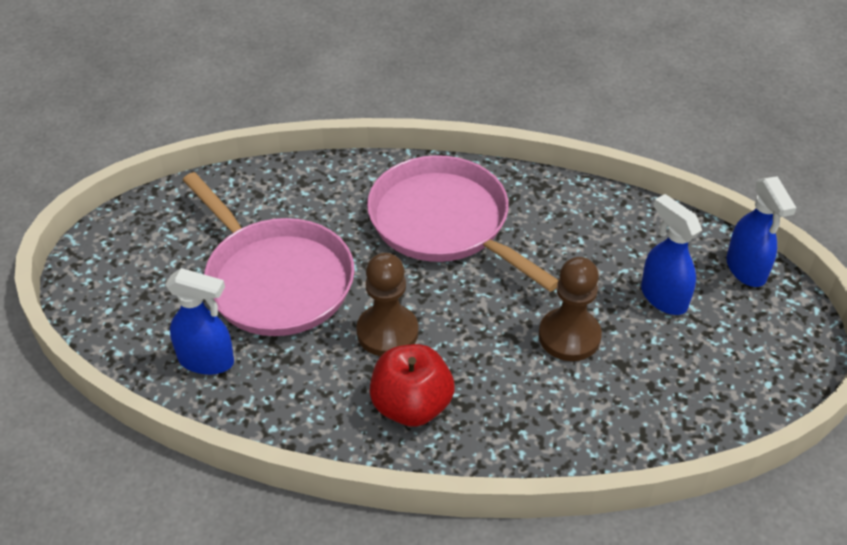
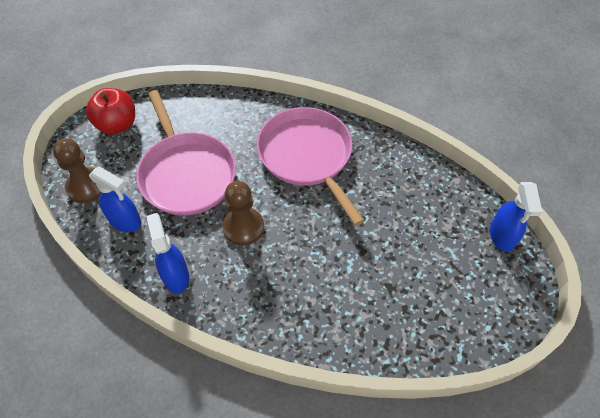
camera: 15 degrees right, 10 degrees up
(411, 406) = (240, 284): red apple -> red apple (117, 125)
(569, 336) = (361, 258): brown pawn -> brown pawn (87, 186)
(663, 297) = (436, 244): blue spray bottle -> blue spray bottle (175, 275)

